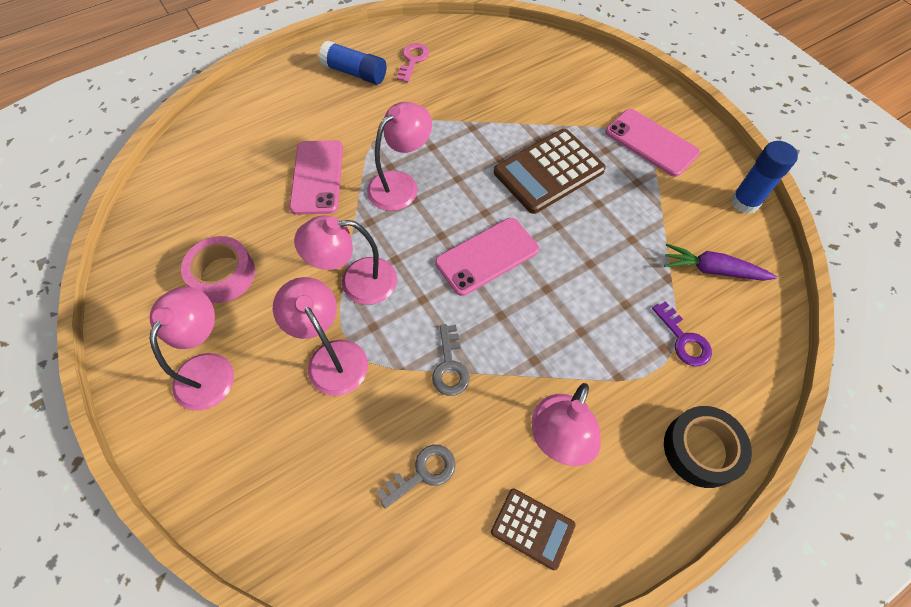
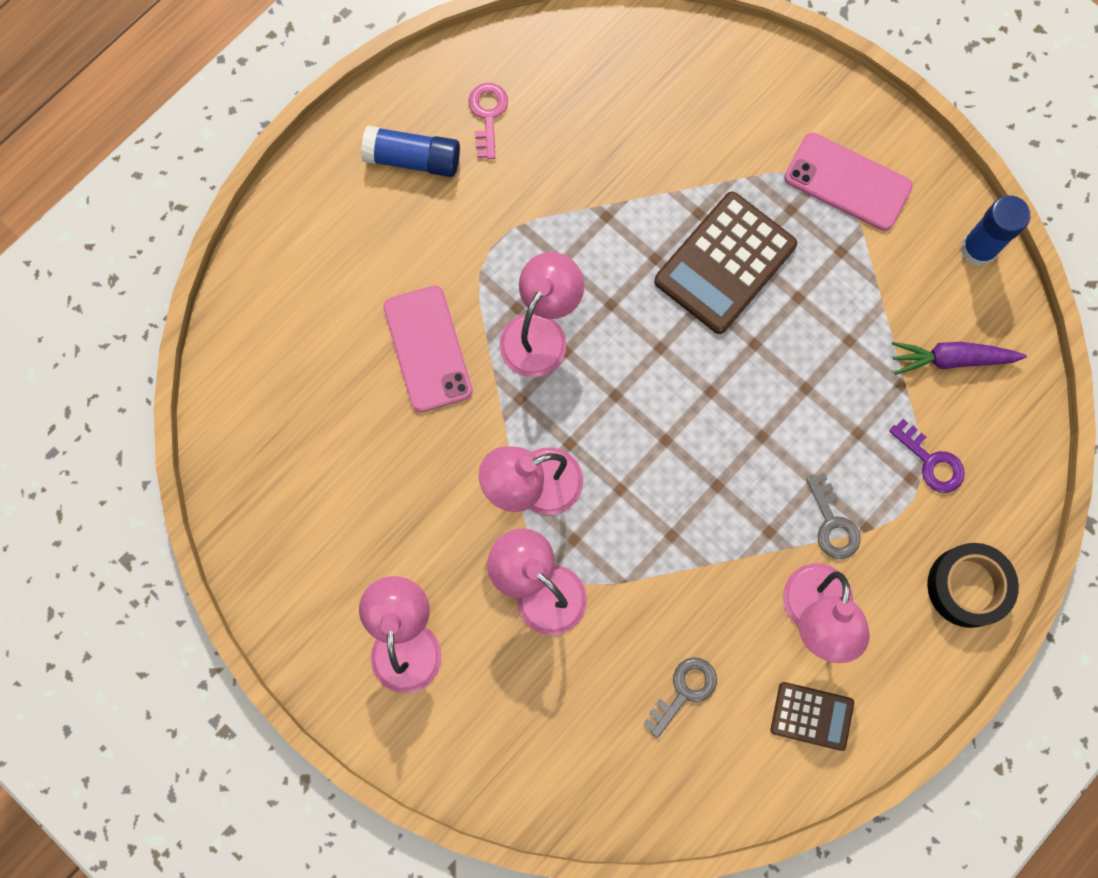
camera: 15 degrees left, 15 degrees up
(223, 275) = (367, 520): pink tape -> none
(450, 366) = (677, 564): grey key -> grey key (832, 523)
(487, 256) = (680, 410): pink phone -> none

